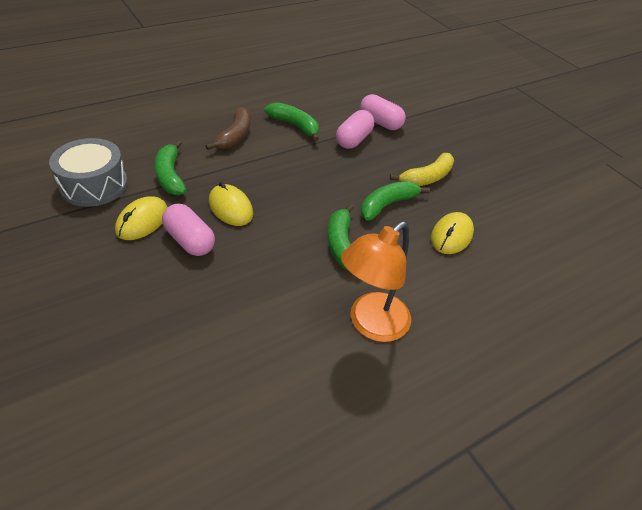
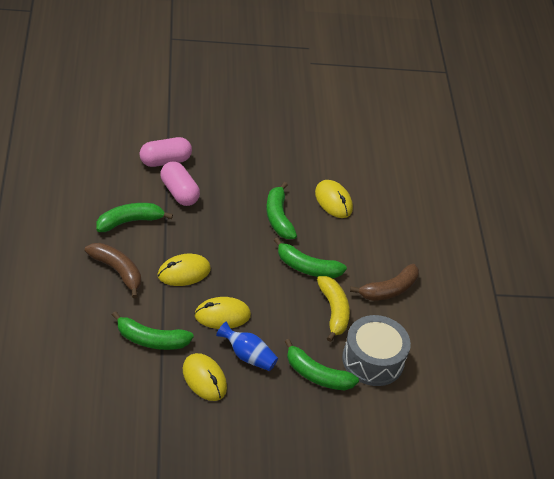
camera: 65 degrees left, 0 degrees up
(94, 185) = (130, 399): grey drum -> grey drum (373, 360)
(190, 240) = (247, 356): pink capsule -> blue vase
(196, 302) = (317, 375): none -> green banana
(264, 169) = (184, 272): none -> yellow mouse
(371, 324) = (389, 290): orange lamp -> brown banana
(427, 178) = (261, 176): yellow banana -> yellow banana (333, 311)

